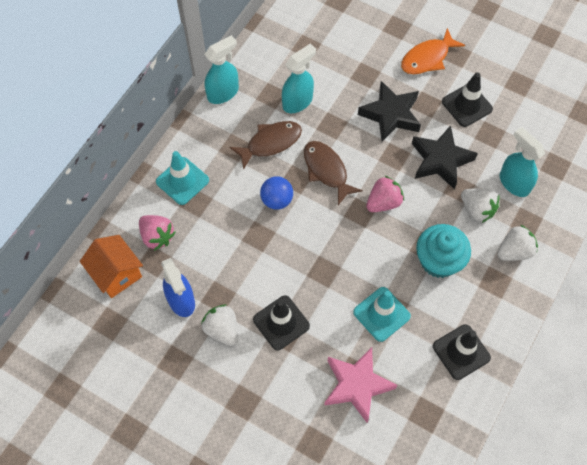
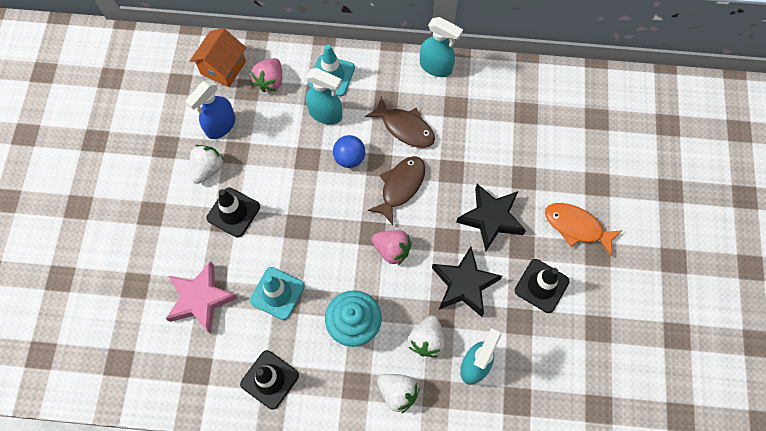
camera: 65 degrees right, 5 degrees up
(297, 102) = (460, 131): turquoise spray bottle -> turquoise spray bottle (326, 114)

